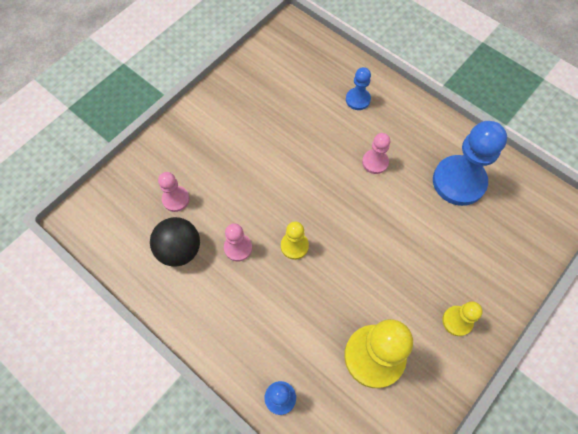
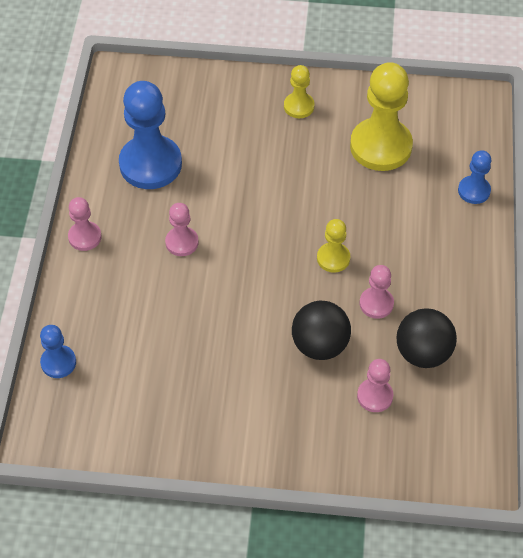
camera: 125 degrees left, 10 degrees down
(235, 192) = (320, 345): none -> black ball
(358, 99) = (108, 300): blue pawn -> blue pawn (58, 362)
(417, 112) = (85, 237): none -> pink pawn

